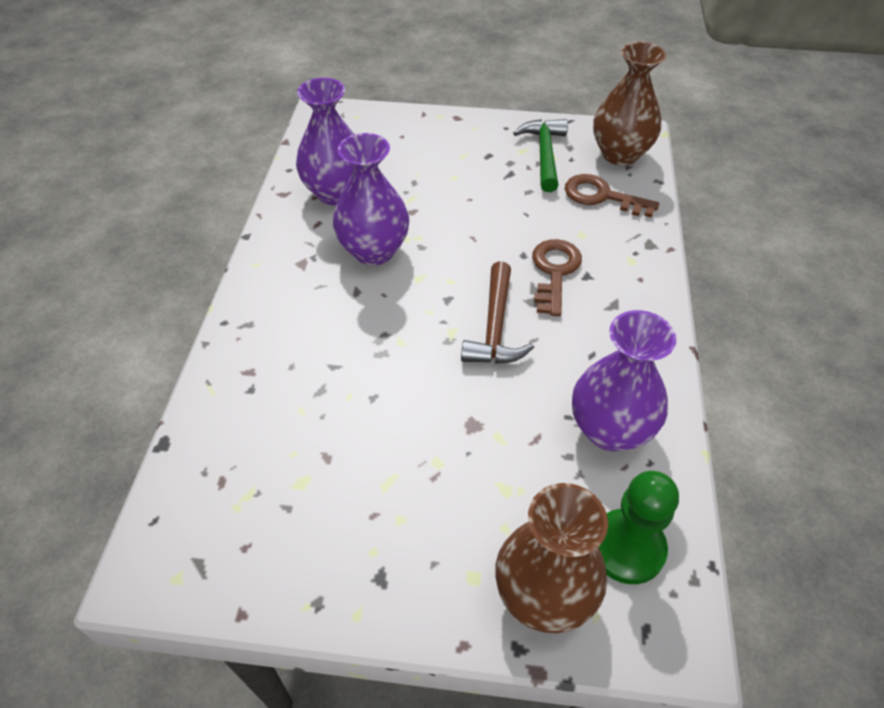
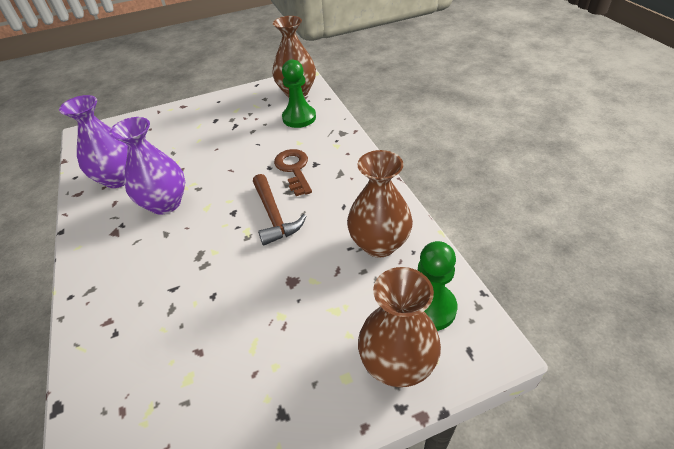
camera: 25 degrees left, 5 degrees down
(544, 154) = (251, 107): green hammer -> none
(602, 196) = (299, 118): brown key -> green pawn
(610, 430) = (379, 244): purple vase -> brown vase

